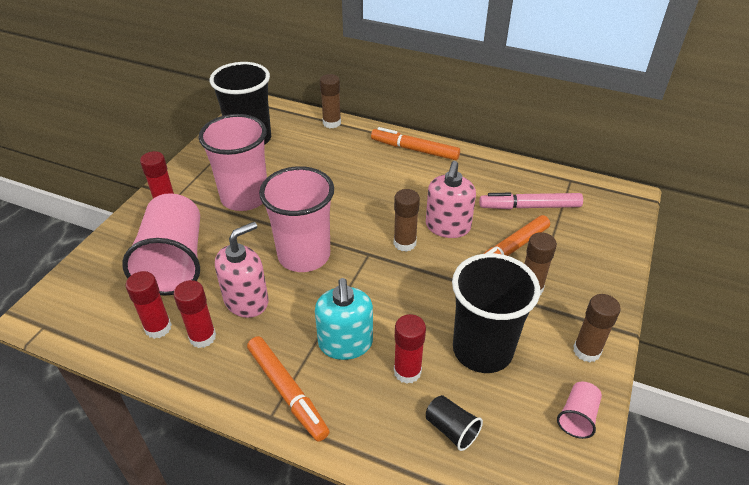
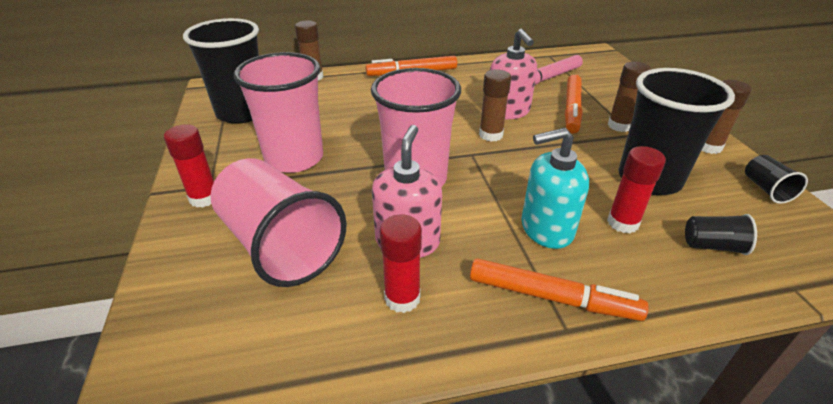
camera: 35 degrees left, 5 degrees down
(158, 328) = (337, 318): red glue stick -> none
(345, 343) = (546, 229): turquoise soap dispenser -> turquoise soap dispenser turned 120 degrees clockwise
(577, 417) = (766, 189): pink cup -> black cup

